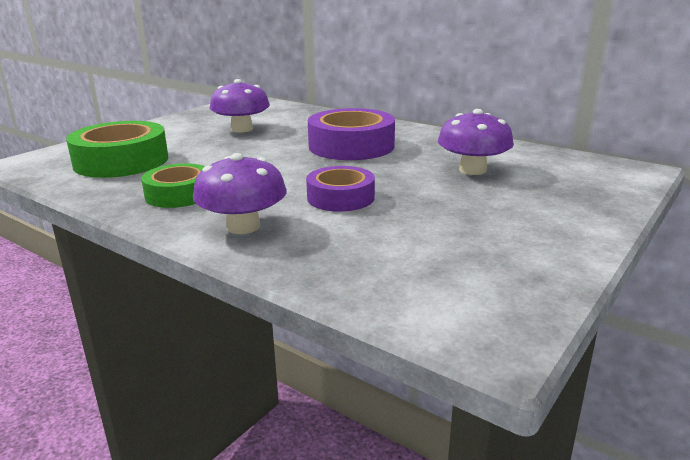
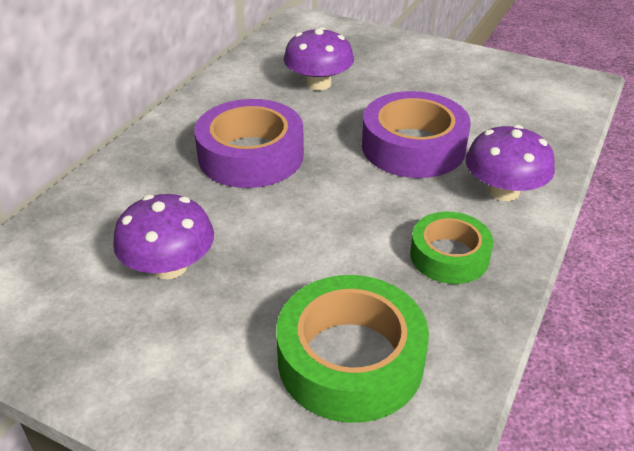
camera: 100 degrees left, 15 degrees up
(340, 197) = (413, 147): purple tape -> purple tape, size x1.60

